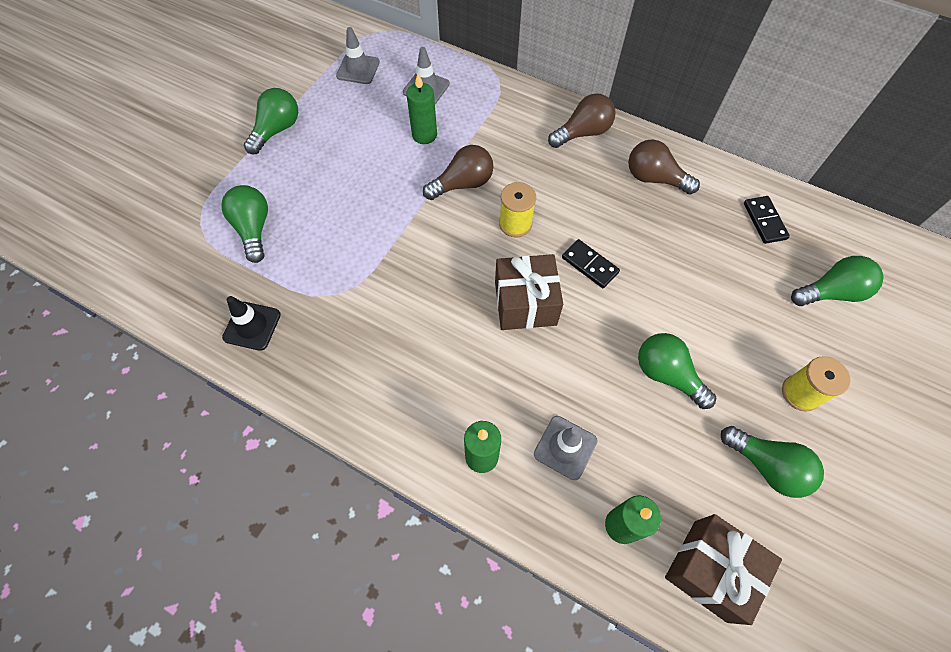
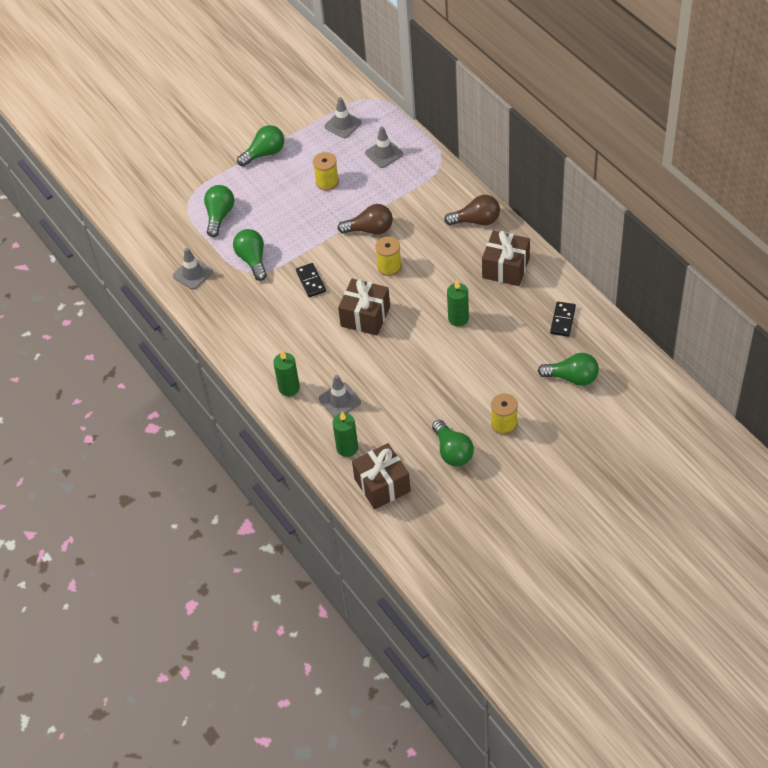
camera: 30 degrees right, 10 degrees down
(252, 326) = (192, 274): black traffic cone -> grey traffic cone
(375, 141) = (327, 182): none -> yellow spool
(424, 135) = (363, 188): green candle -> green candle (458, 318)
(590, 265) = (422, 308): black domino -> black domino (311, 281)
(654, 178) = (506, 268): brown light bulb -> brown gift
(667, 375) = (427, 385): green light bulb -> green light bulb (252, 260)

